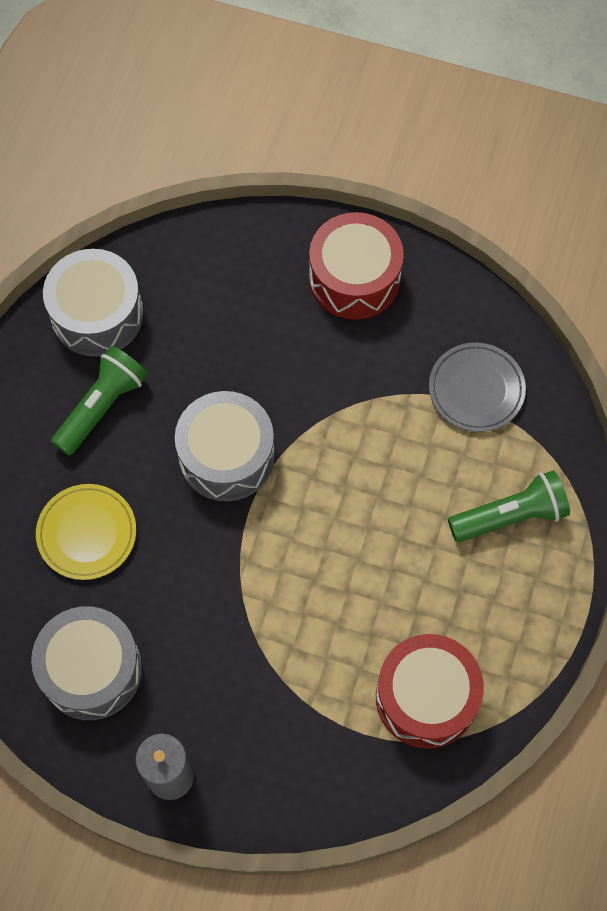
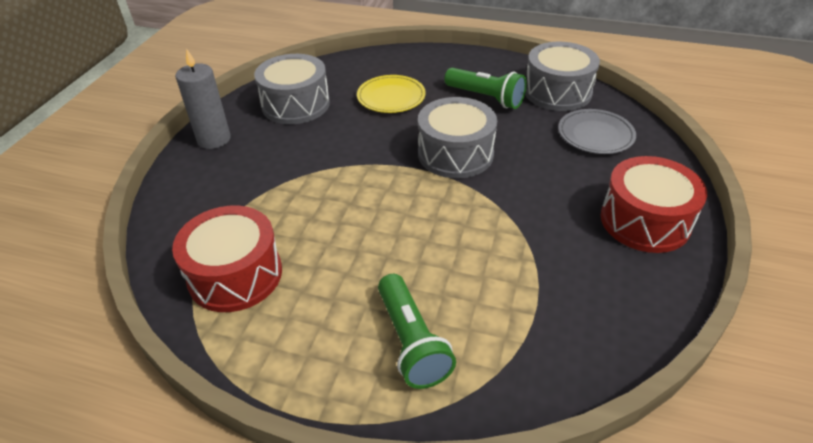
camera: 90 degrees right, 25 degrees down
(476, 389) = (552, 313): grey plate -> grey plate (595, 135)

